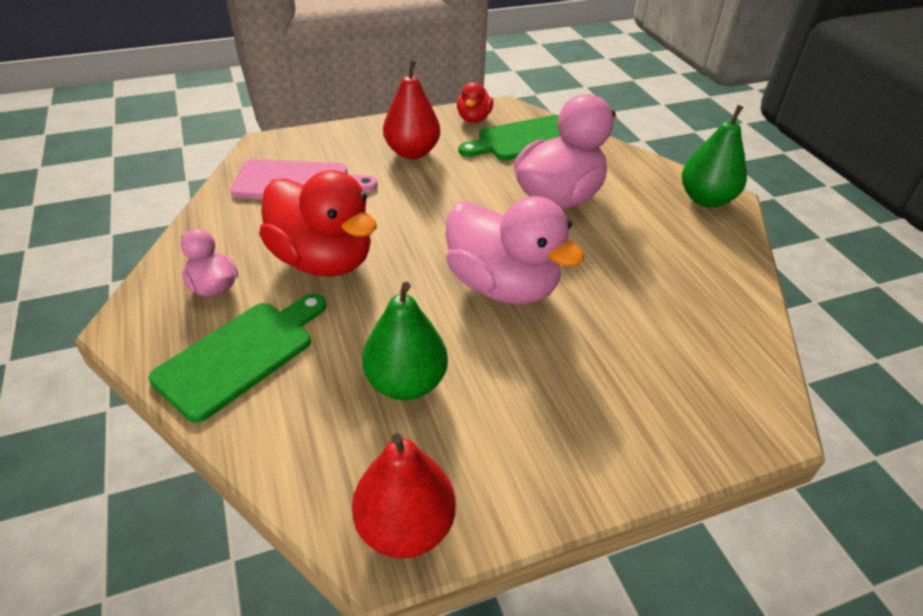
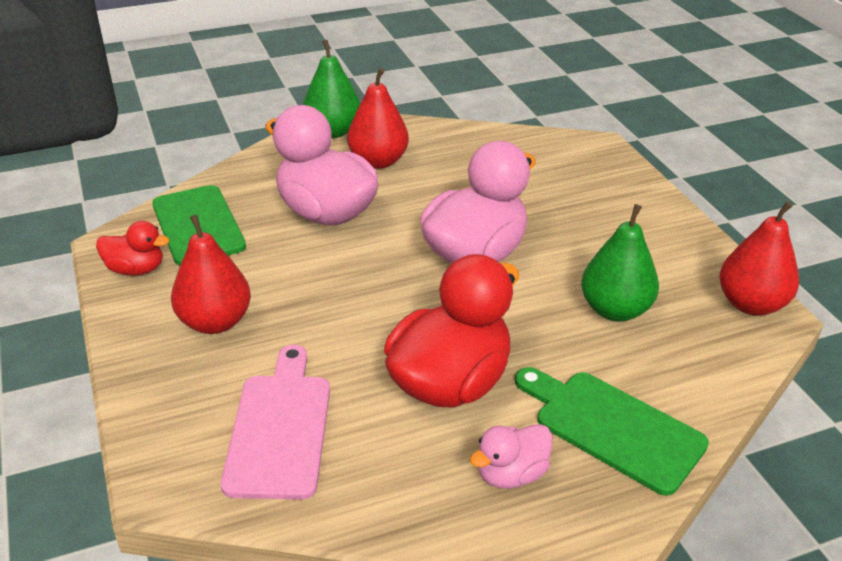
camera: 90 degrees left, 5 degrees down
(657, 227) = (378, 161): none -> red pear

